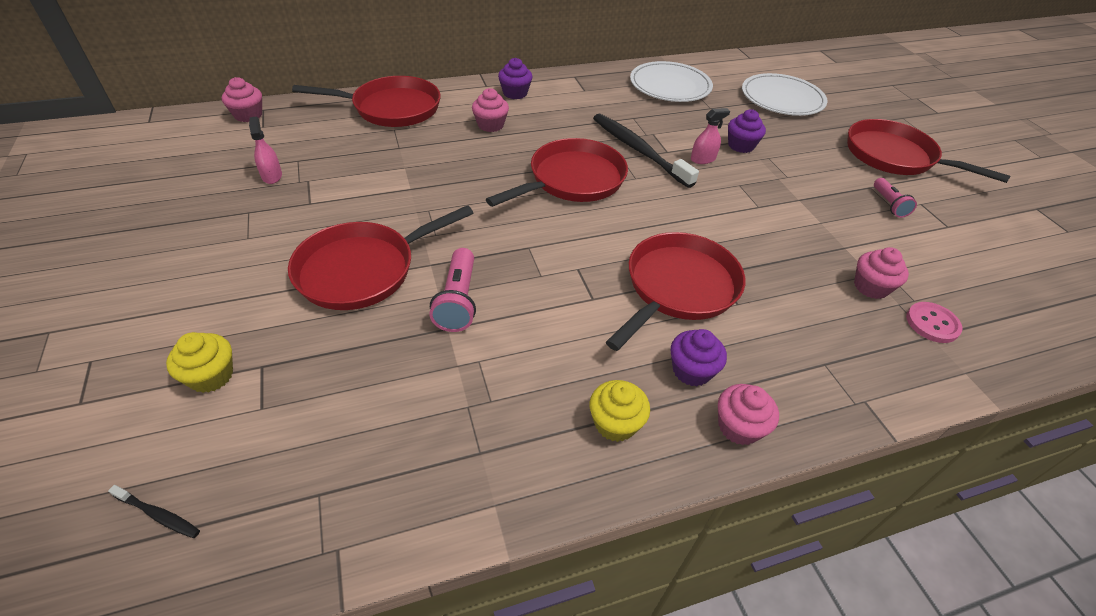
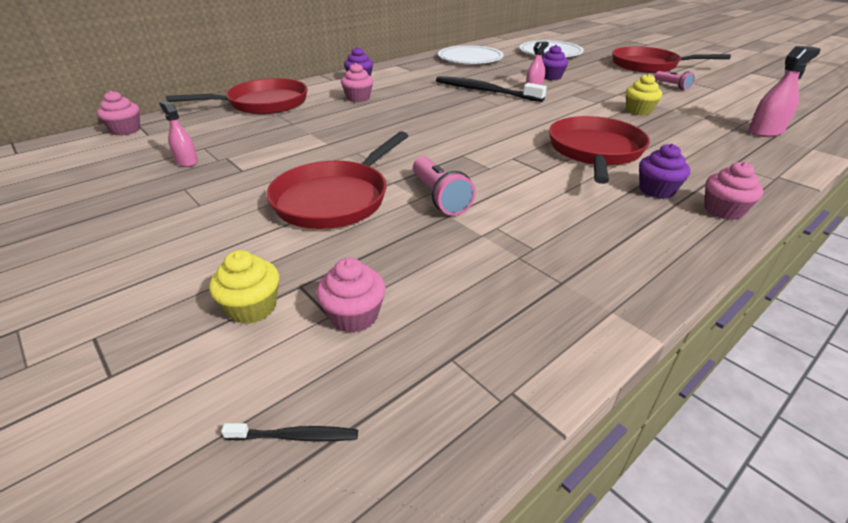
camera: 20 degrees left, 10 degrees down
(572, 180) = (454, 114): red pan -> none
(615, 423) = (641, 233): yellow cupcake -> yellow cupcake (638, 111)
(871, 287) = (711, 123): pink cupcake -> pink cupcake (354, 316)
(932, 323) = (765, 131): pink button -> pink spray bottle

